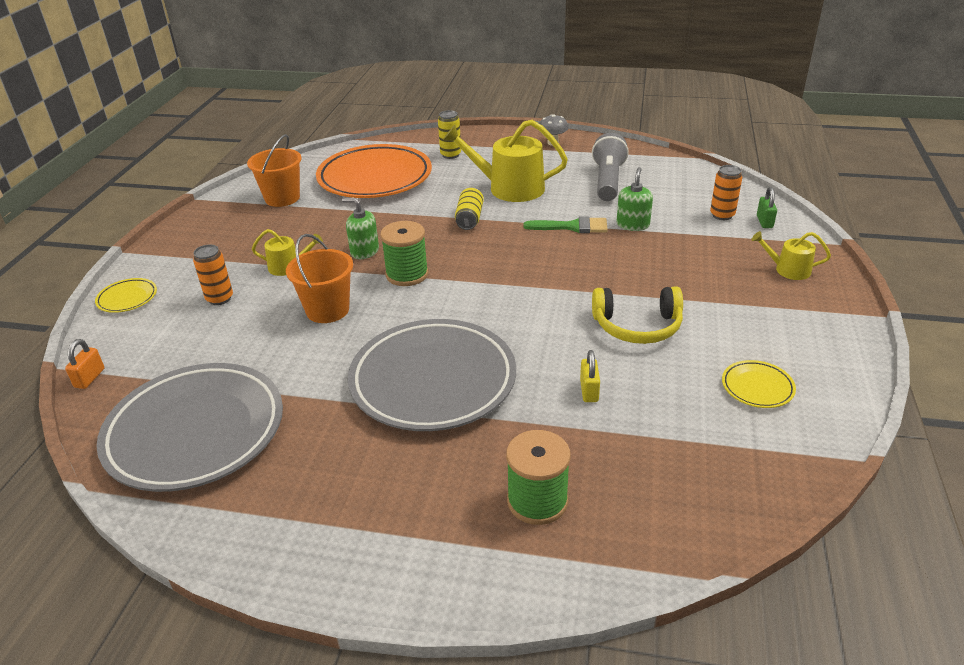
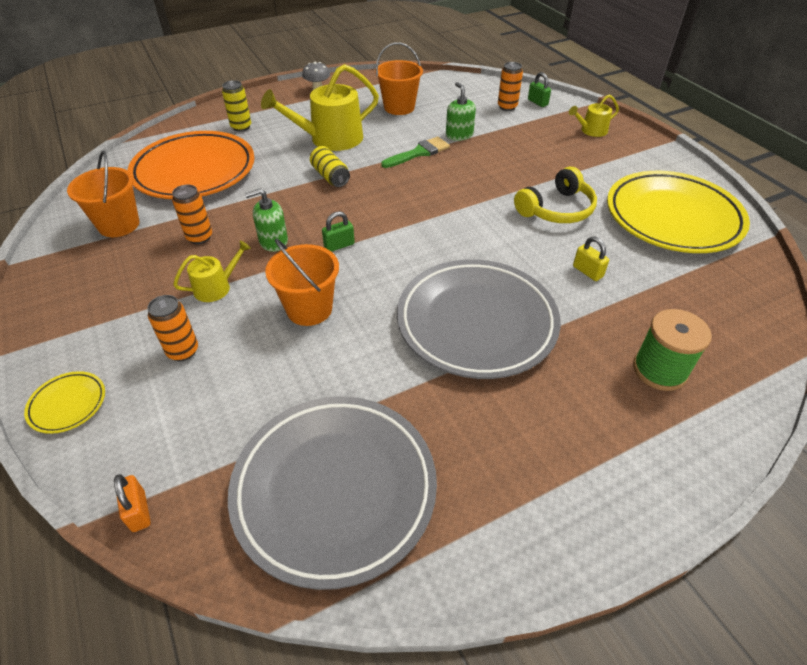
camera: 40 degrees left, 10 degrees up
(320, 227) = (199, 237): none -> orange can
(407, 274) = (339, 245): green spool -> green padlock
(608, 181) = (399, 107): grey flashlight -> orange bucket
(757, 387) = (672, 218): yellow plate -> yellow plate, size x2.43

